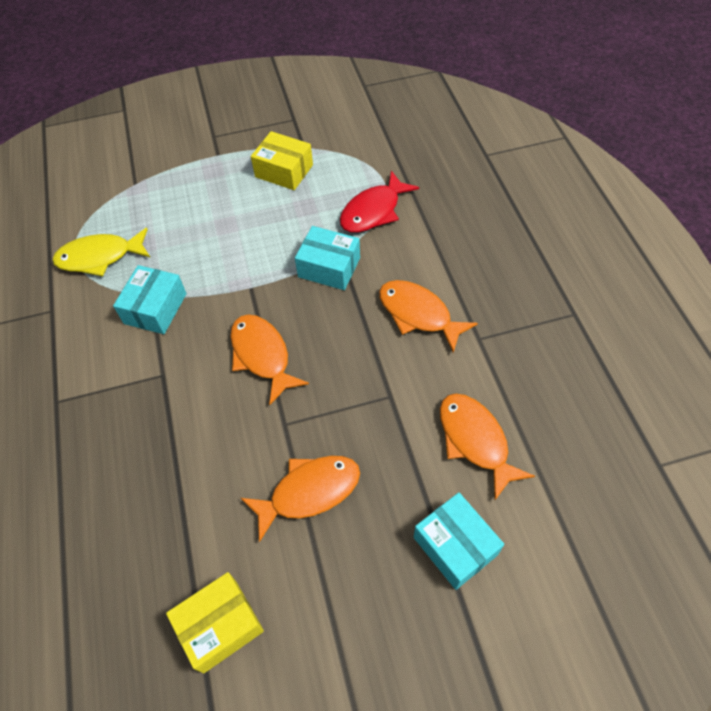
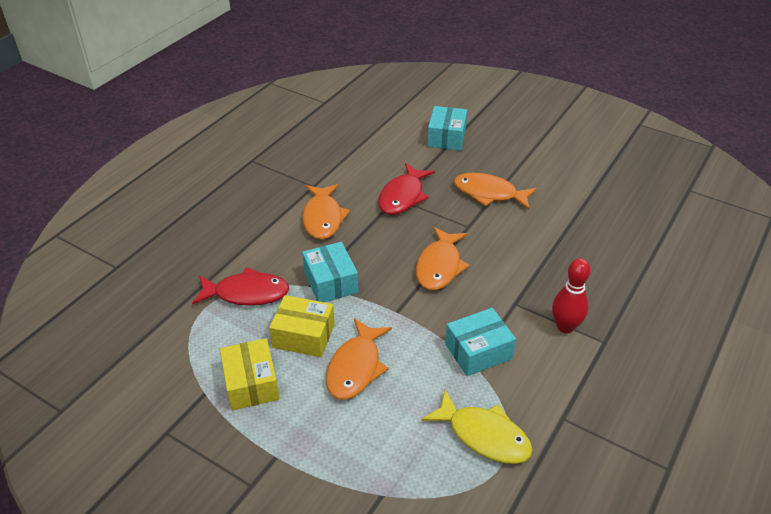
camera: 135 degrees left, 15 degrees down
(100, 388) = (565, 327): none -> red bowling pin
(220, 625) = (584, 182): yellow box -> yellow box (304, 336)
(386, 403) = (403, 196): none -> red fish
(475, 440) = (383, 156): orange fish -> orange fish (356, 367)

